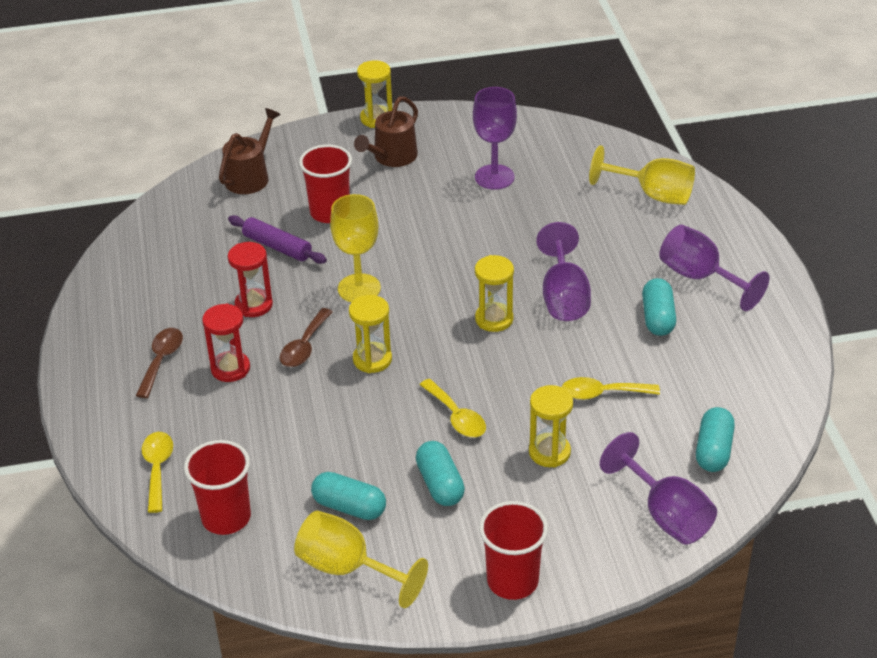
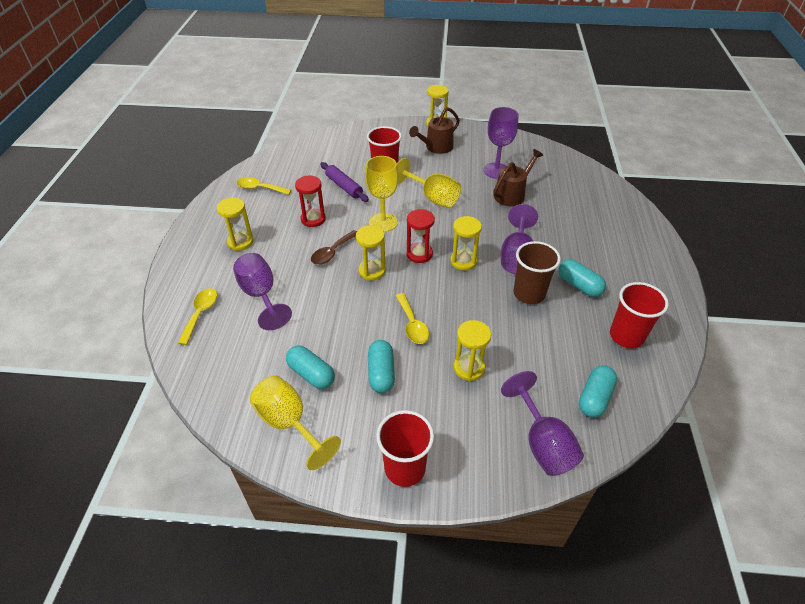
camera: 15 degrees right, 5 degrees up
(161, 360) = (240, 242): brown spoon -> yellow hourglass
(226, 517) = (226, 360): red cup -> red cup (626, 336)
(230, 368) = (279, 256): red hourglass -> red hourglass (419, 254)
(250, 177) = (347, 143): brown watering can -> brown watering can (512, 194)
(596, 343) = (529, 294): none -> brown cup
(602, 393) = (522, 332): yellow spoon -> yellow spoon (260, 188)
(653, 195) = (599, 201): yellow goblet -> yellow goblet (432, 198)
(658, 318) = (579, 285): turquoise capsule -> turquoise capsule turned 60 degrees counterclockwise
(700, 277) = (617, 263): purple goblet -> purple goblet (261, 295)

